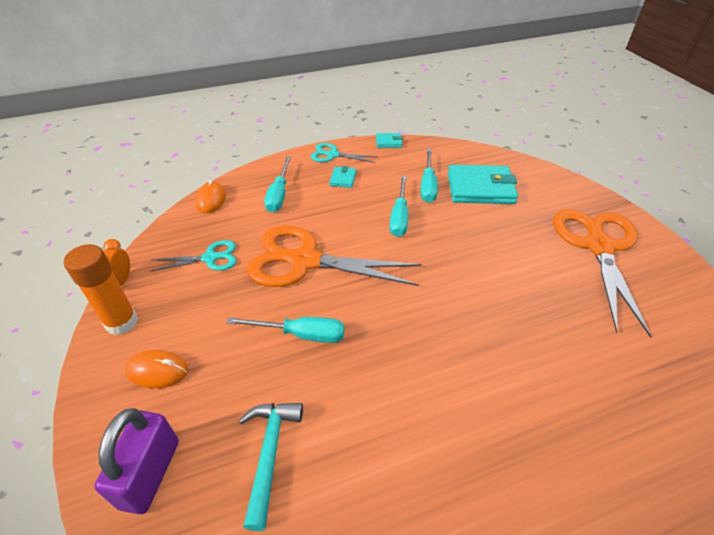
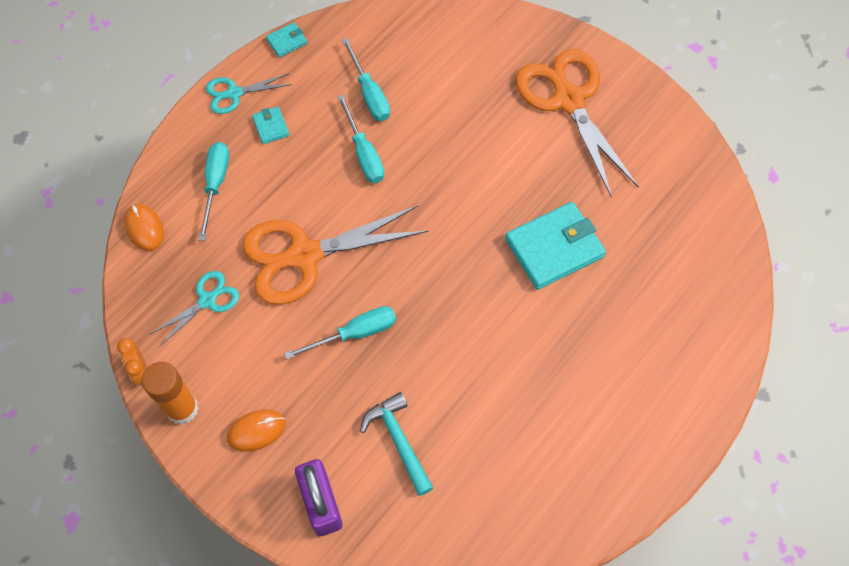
camera: 30 degrees left, 20 degrees up
(279, 195) = (215, 184): turquoise screwdriver -> turquoise screwdriver turned 150 degrees counterclockwise
(480, 188) = (426, 71): turquoise wallet -> turquoise wallet (554, 248)

